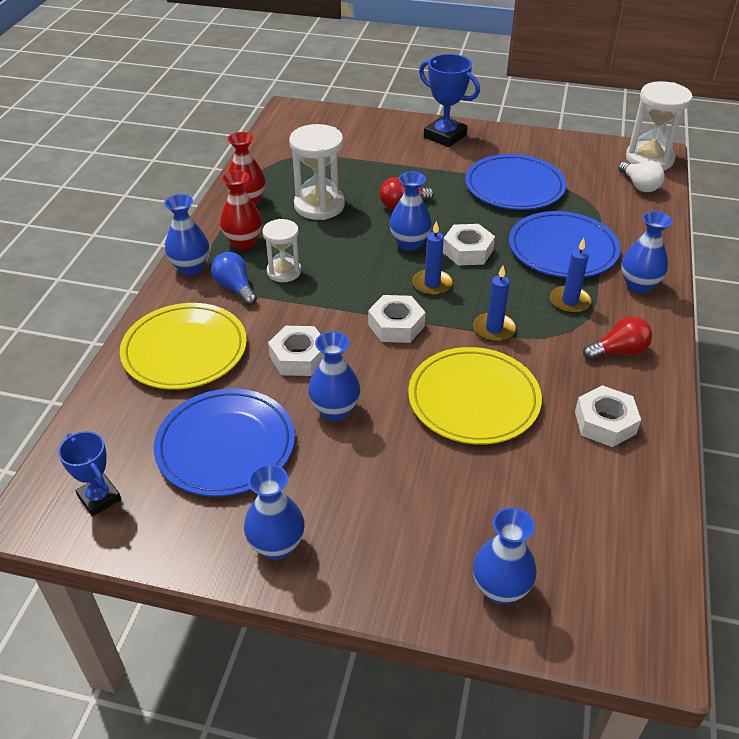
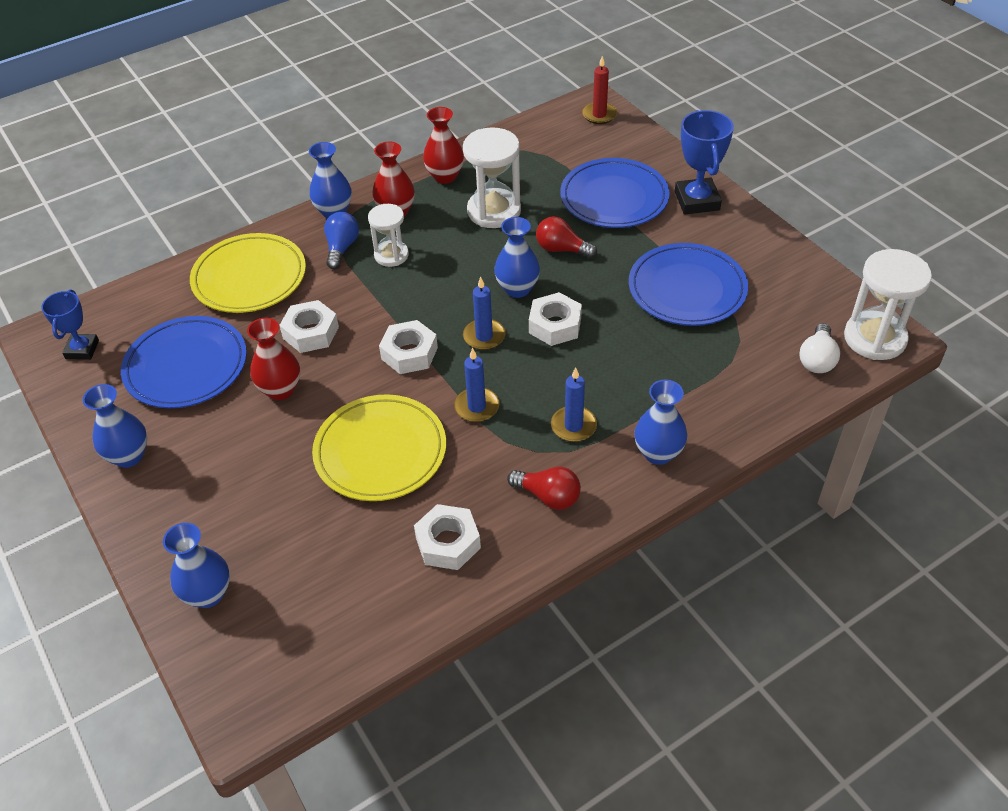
camera: 45 degrees right, 5 degrees up
(305, 115) = (599, 115): none -> red candle
(335, 410) = (280, 390): blue vase -> red vase
(562, 249) = (640, 375): blue plate -> blue plate (614, 198)

